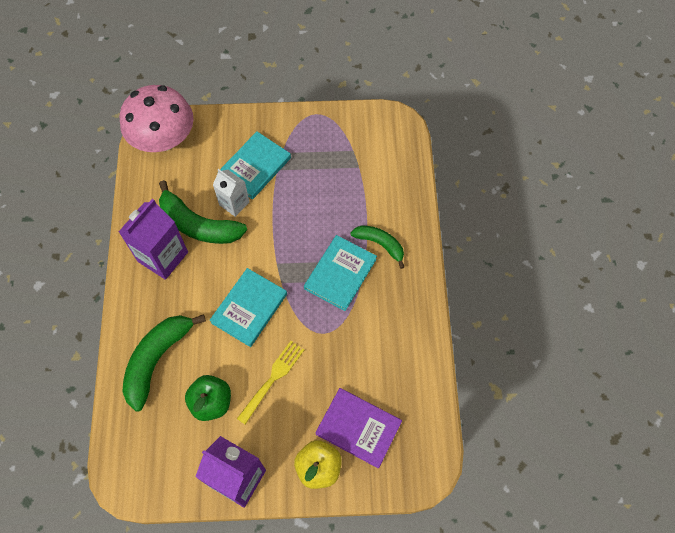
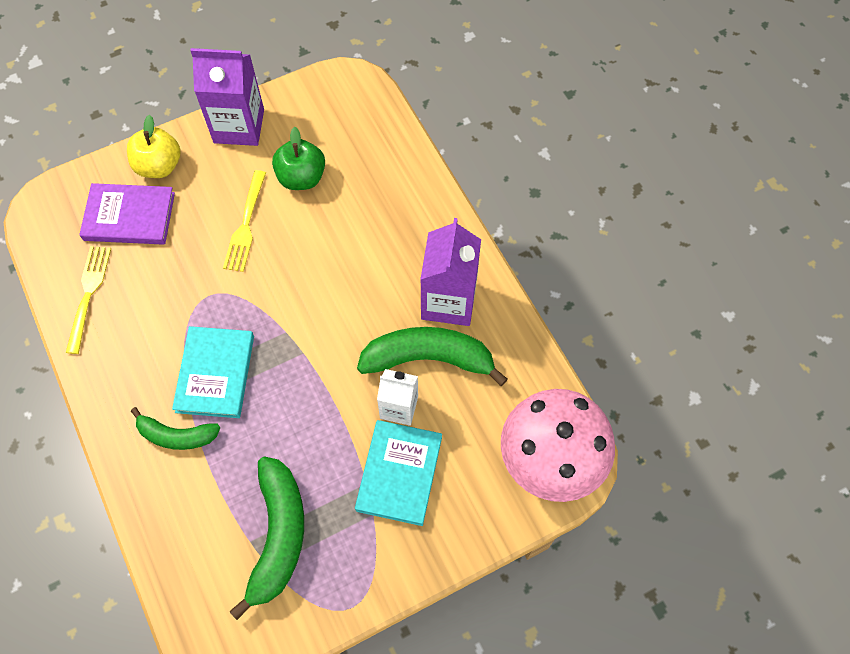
camera: 155 degrees right, 0 degrees up
(157, 359) = (384, 192): green banana -> green banana (278, 536)
(249, 308) = (310, 286): turquoise book -> none
(409, 372) = (88, 295): none -> yellow fork

